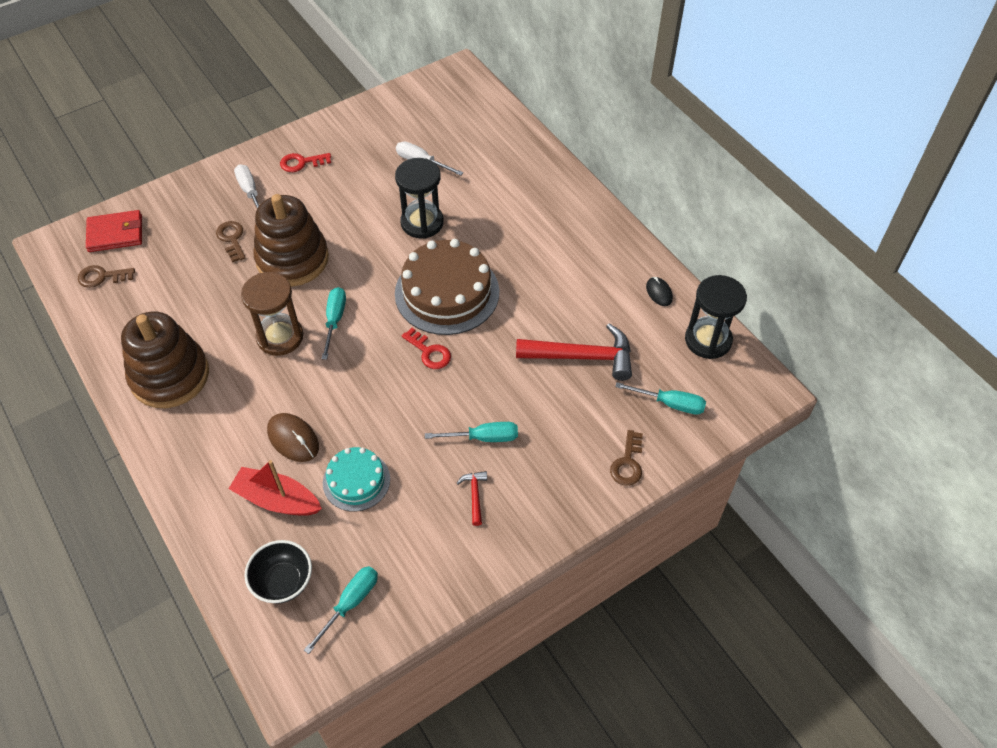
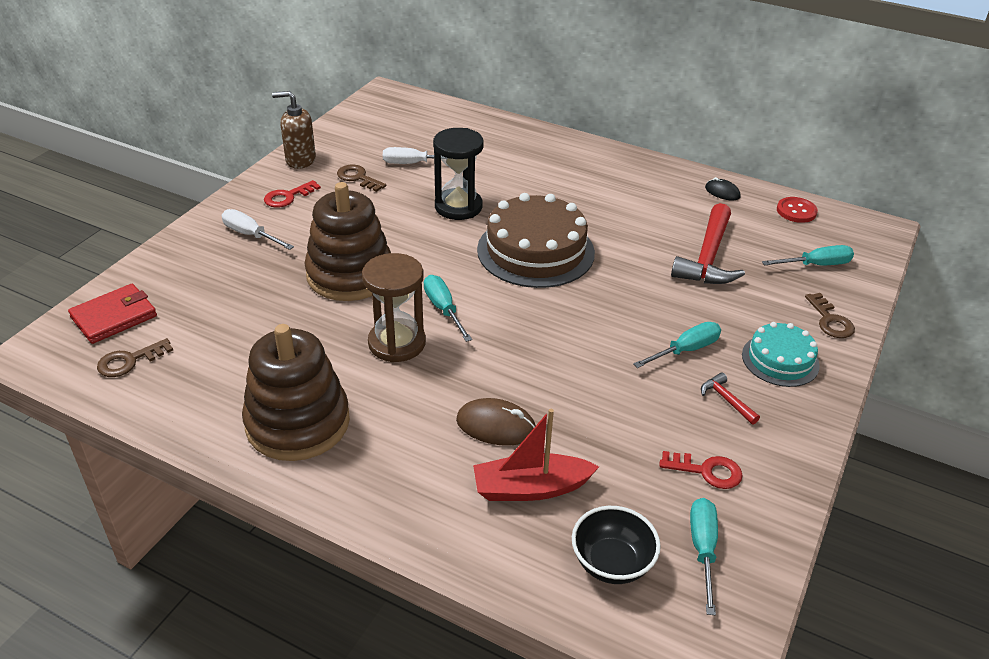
camera: 30 degrees left, 15 degrees down
(232, 239) = (264, 279): brown key -> brown key (358, 178)
(337, 126) = (300, 160): none -> brown soap dispenser
(356, 481) = (599, 435): turquoise cake -> turquoise cake (780, 360)
(429, 352) = (565, 302): red key -> red key (707, 471)
(582, 357) = (708, 257): red hammer -> red hammer turned 135 degrees clockwise
(708, 340) = (796, 211): black hourglass -> red button

